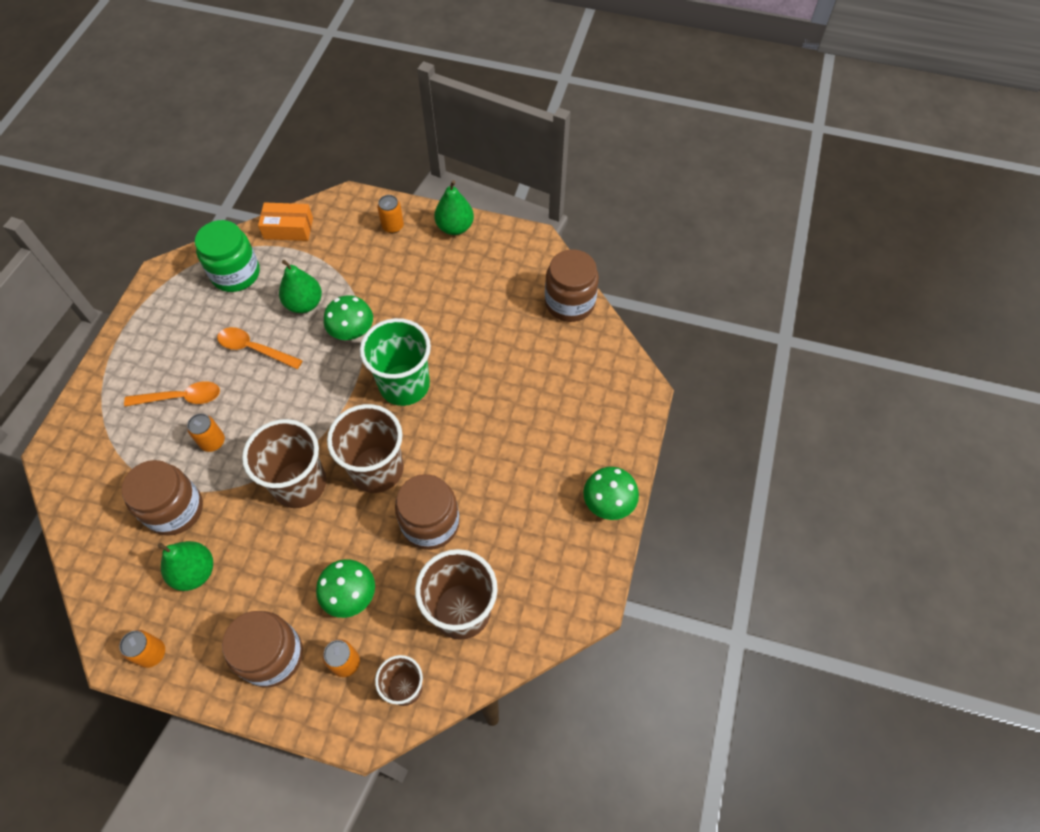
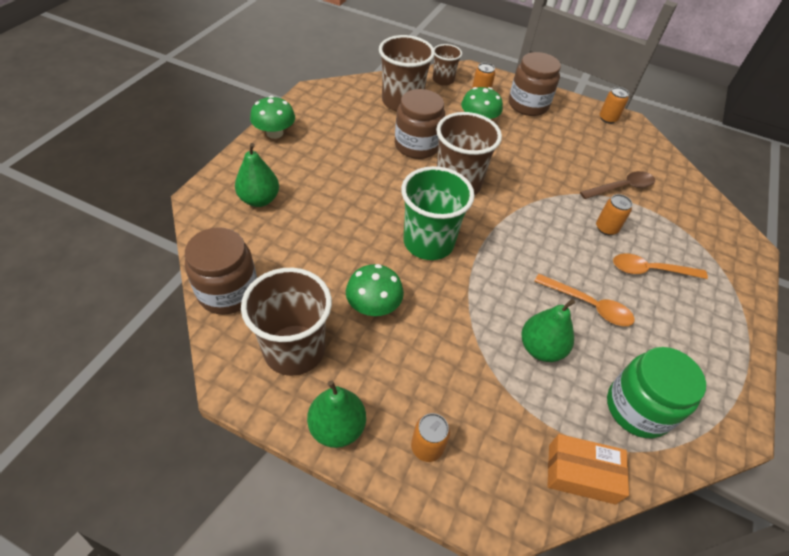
camera: 175 degrees left, 10 degrees down
(175, 509) = (622, 187): brown jar -> brown spoon
(195, 572) = (593, 150): green pear -> green pear (259, 200)
(299, 484) = (522, 186): brown cup -> brown cup (294, 350)
(352, 331) = (482, 305): green mushroom -> green mushroom (373, 305)

